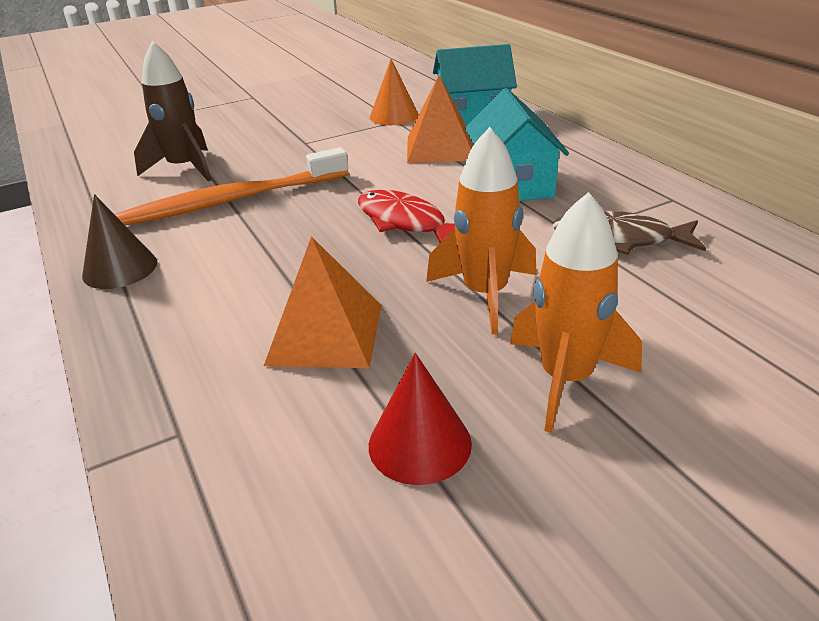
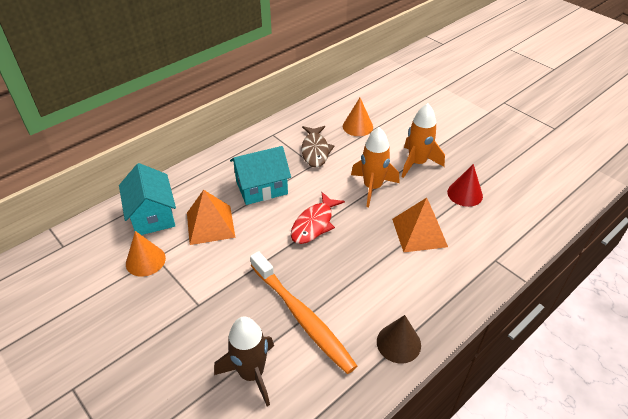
camera: 105 degrees left, 10 degrees up
(726, 304) = (357, 126): none -> orange cone

